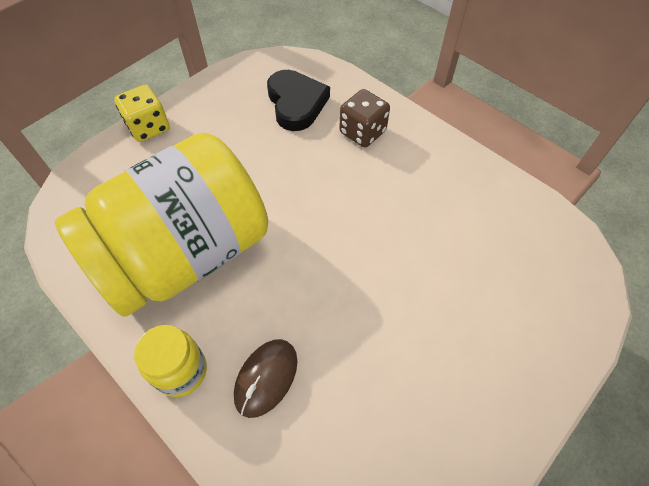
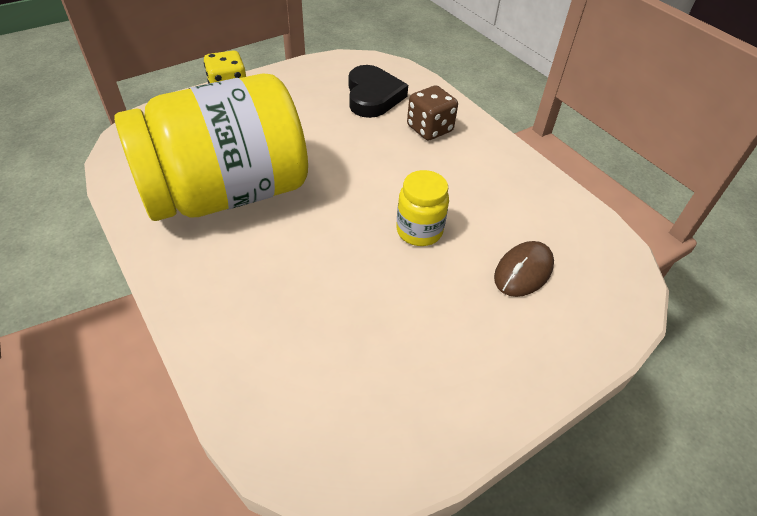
camera: 10 degrees right, 10 degrees down
(181, 371) = (189, 283): yellow jar -> yellow jar (419, 231)
(266, 378) = (267, 306): brown mouse -> brown mouse (523, 271)

